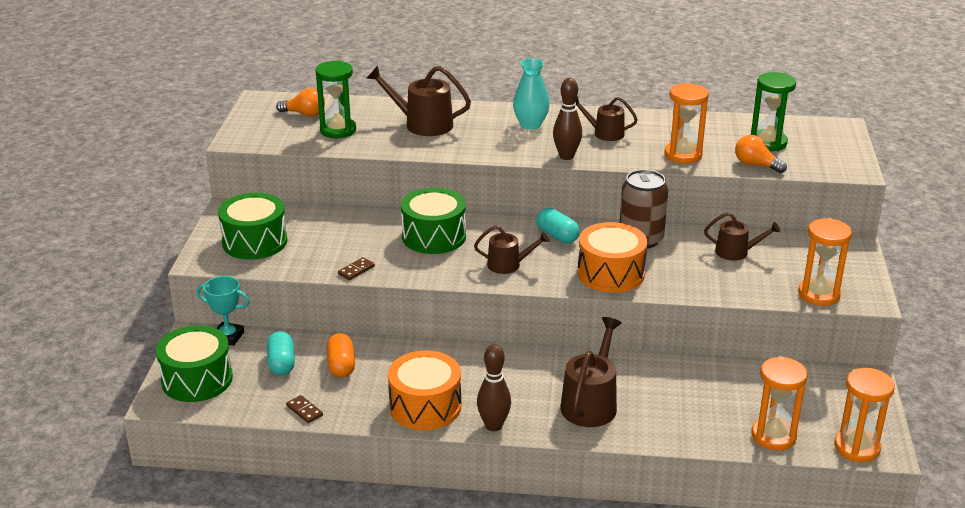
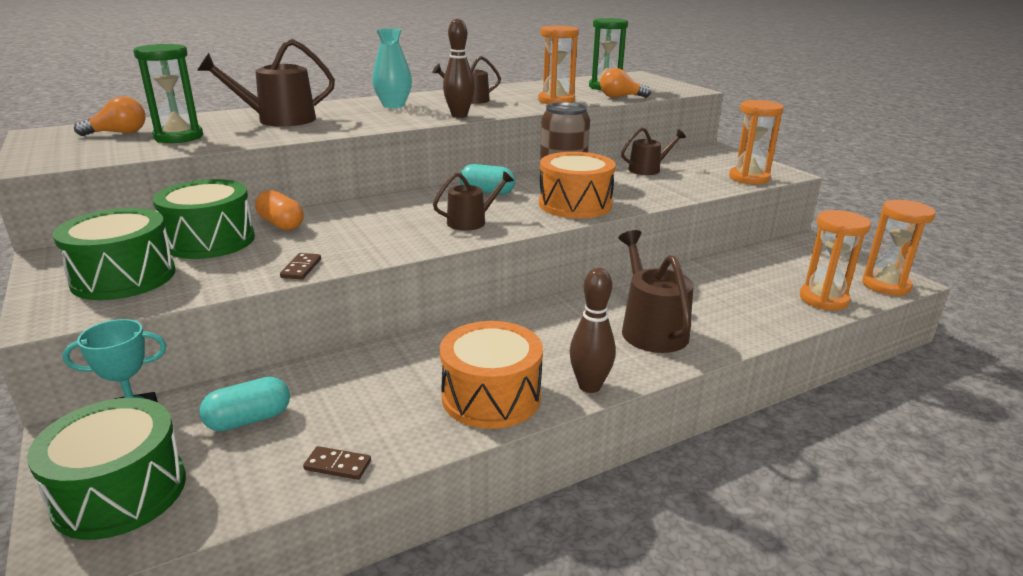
camera: 35 degrees left, 5 degrees down
(281, 363) = (249, 419): turquoise capsule -> turquoise capsule turned 75 degrees counterclockwise
(341, 365) = (338, 392): orange capsule -> orange capsule (281, 224)
(434, 236) = (361, 220): green drum -> green drum (210, 241)

